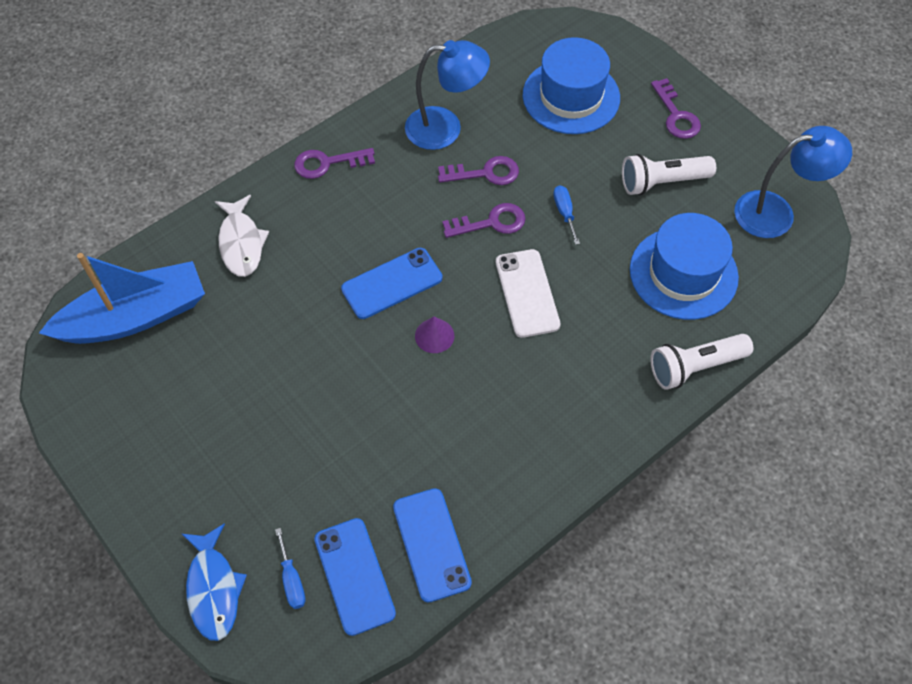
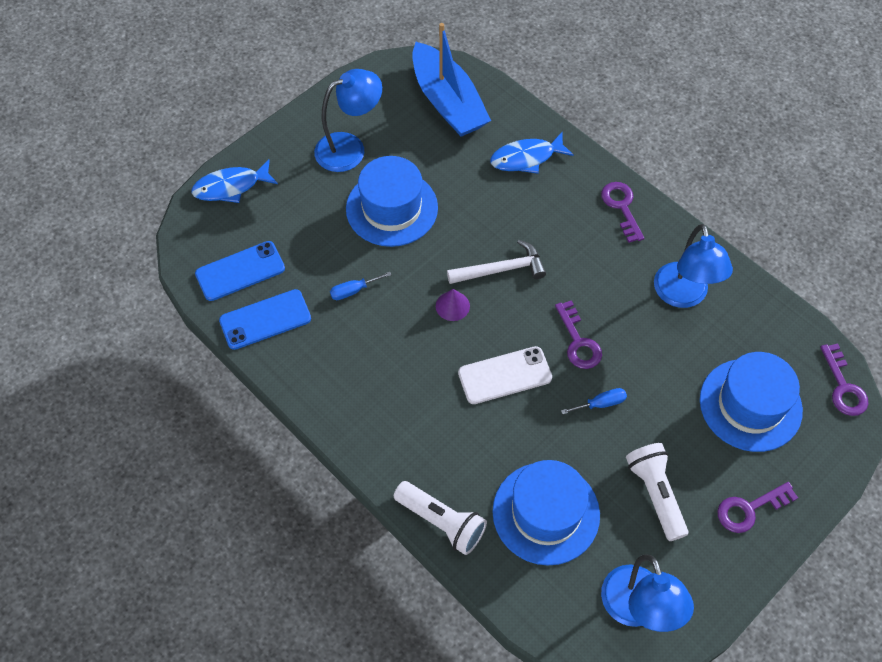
camera: 85 degrees right, 0 degrees up
(181, 434) = (350, 148): none -> blue lamp
(241, 243) = (526, 158): white fish -> blue fish
(287, 390) = (392, 208): none -> blue hat
(292, 580) = (237, 232): blue screwdriver -> blue screwdriver (353, 291)
(392, 283) = (501, 269): blue phone -> white hammer
(485, 173) = (635, 333): purple key -> purple key (843, 387)
(695, 367) = (441, 522): white flashlight -> white flashlight turned 150 degrees clockwise

